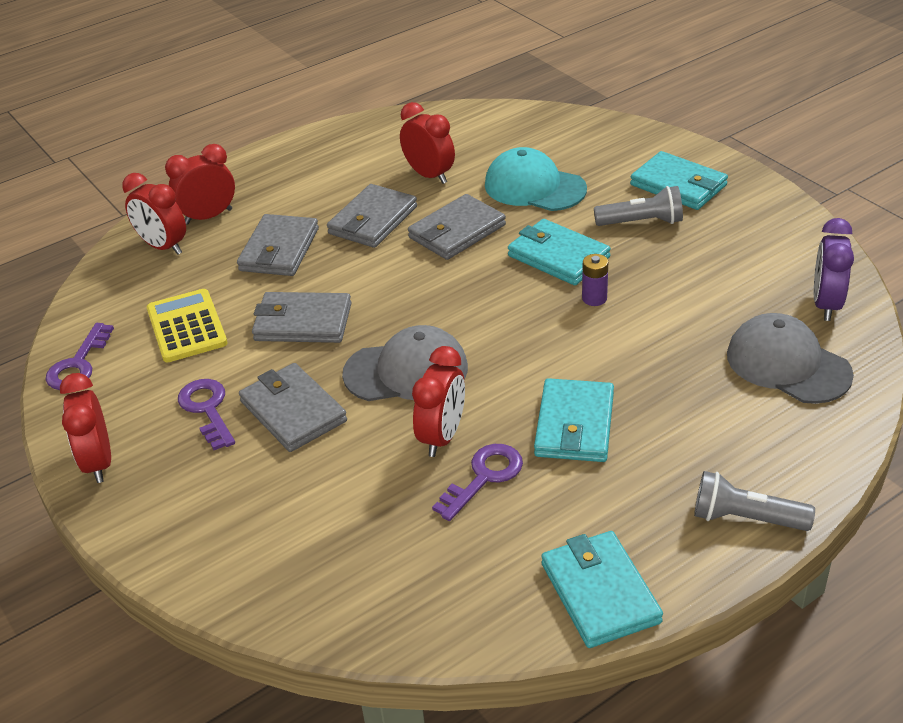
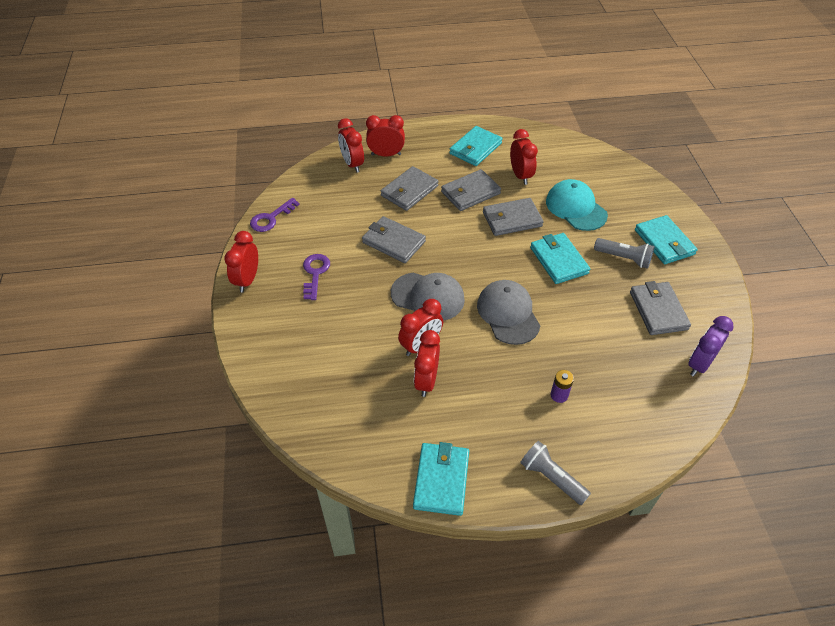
camera: 25 degrees right, 10 degrees up
(187, 326) = (335, 219): yellow calculator -> none
(293, 411) = (355, 294): grey wallet -> grey wallet (658, 310)
(484, 477) = (426, 381): purple key -> red clock
(574, 425) = (495, 373): turquoise wallet -> turquoise wallet (475, 148)
(594, 298) = (561, 297): purple battery -> purple battery (559, 395)
(787, 364) = (646, 393): grey cap -> grey cap (508, 314)

